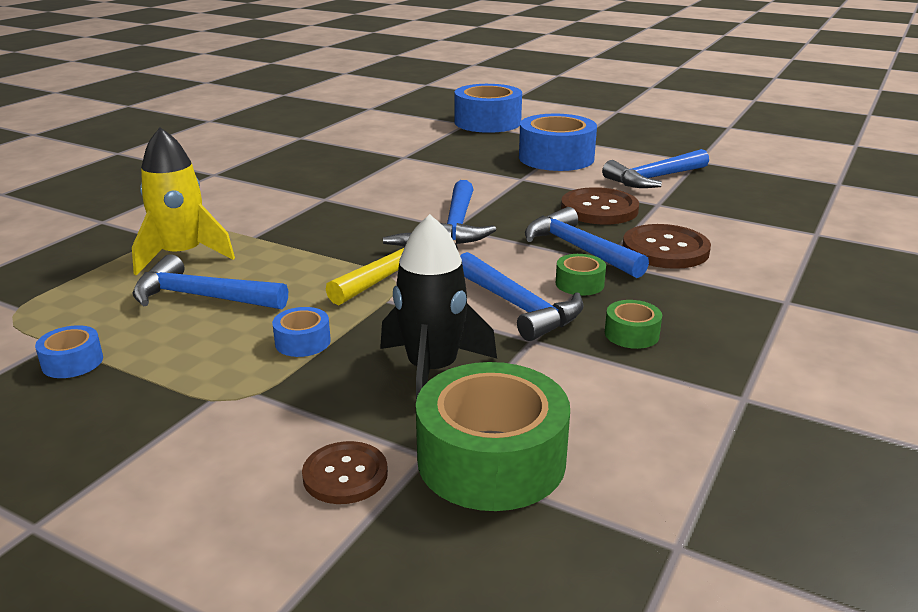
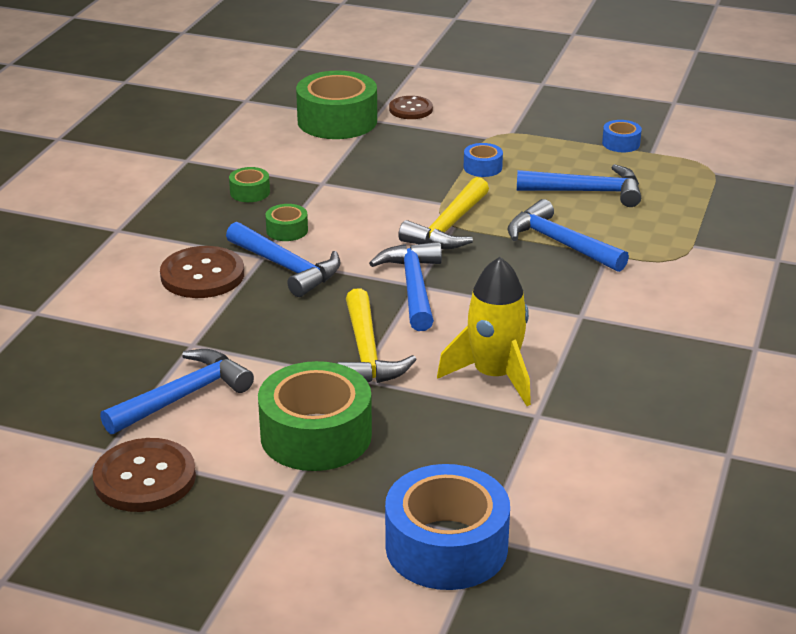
camera: 170 degrees right, 5 degrees up
(182, 255) = (648, 227): yellow rocket -> yellow rocket (494, 376)
(432, 370) = (385, 158): black rocket -> none
(512, 189) = (367, 354): none -> yellow hammer
(519, 307) = (335, 205): blue hammer -> blue hammer (559, 243)
(556, 158) = (316, 435): blue tape -> green tape
(599, 209) = (262, 328): brown button -> brown button (145, 478)

